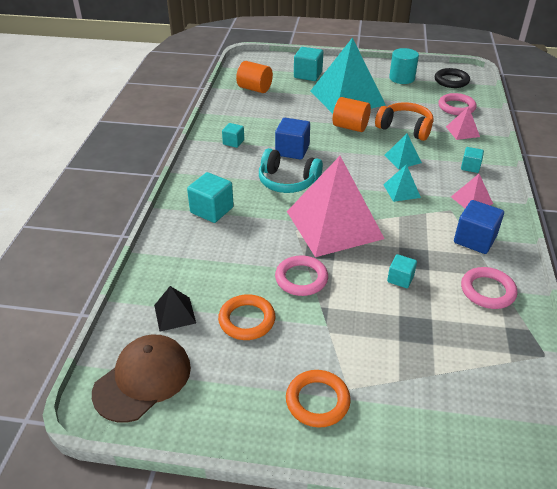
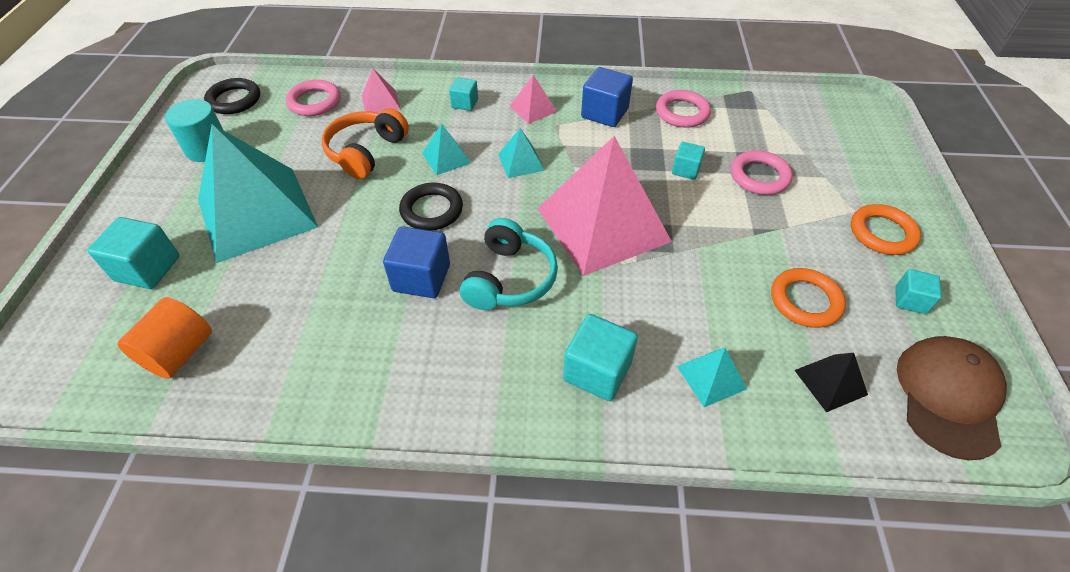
camera: 95 degrees left, 10 degrees up
(143, 379) = (948, 397): brown cap -> brown cap turned 75 degrees clockwise
(195, 256) = (711, 377): none -> turquoise pyramid
(233, 142) = (389, 366): turquoise cube -> turquoise cube (910, 300)
(301, 278) = (715, 253): pink ring -> pink ring (759, 176)
(349, 153) = (431, 210): none -> black ring
(350, 127) = (354, 209): orange cylinder -> none

